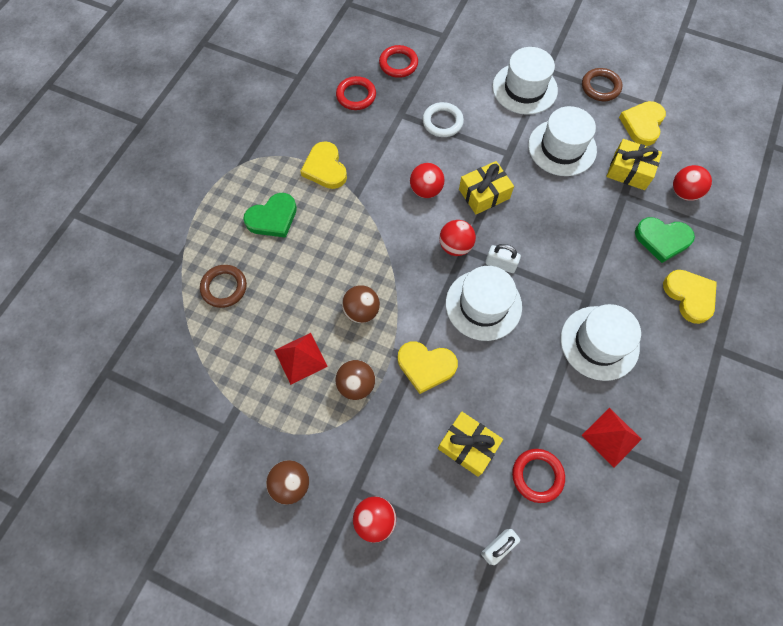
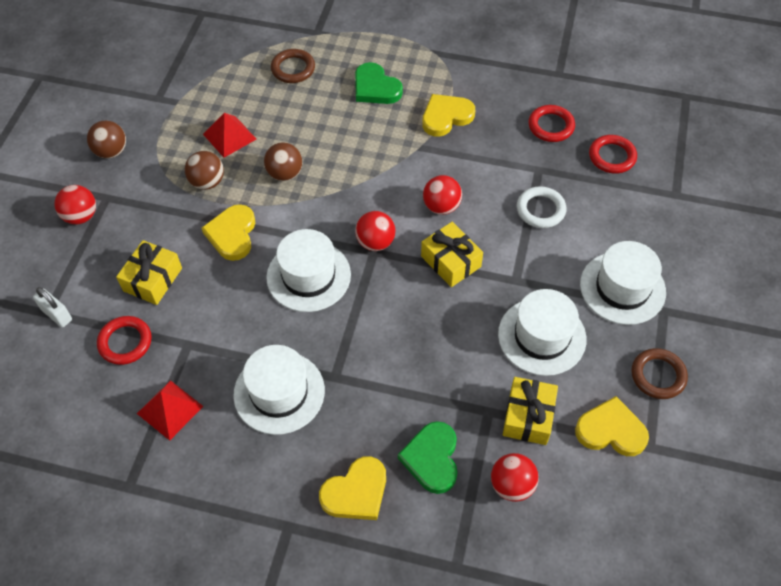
camera: 80 degrees right, 10 degrees down
(500, 264) = (361, 287): white padlock -> none

